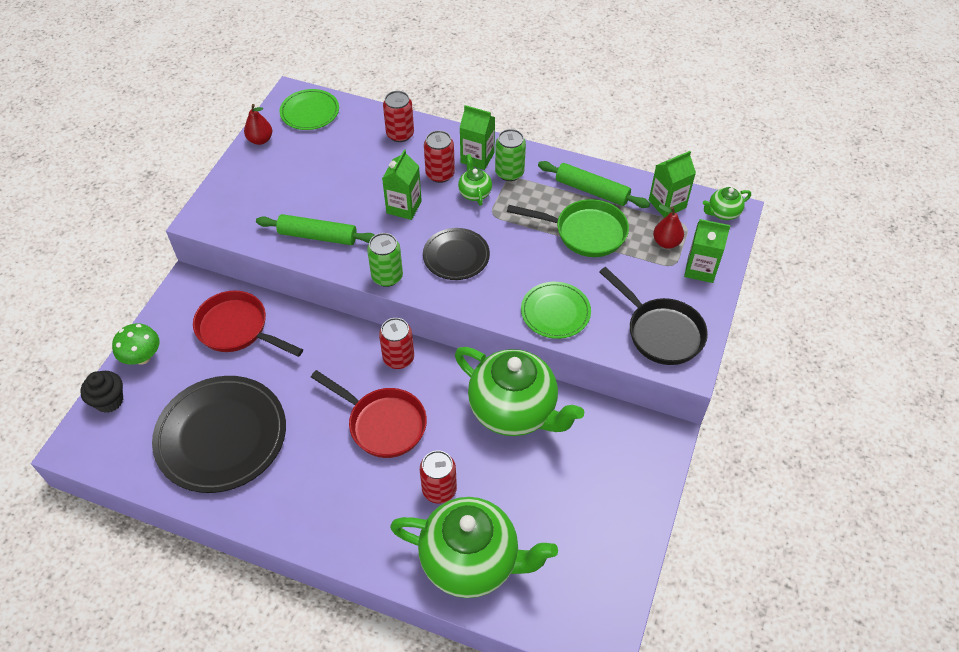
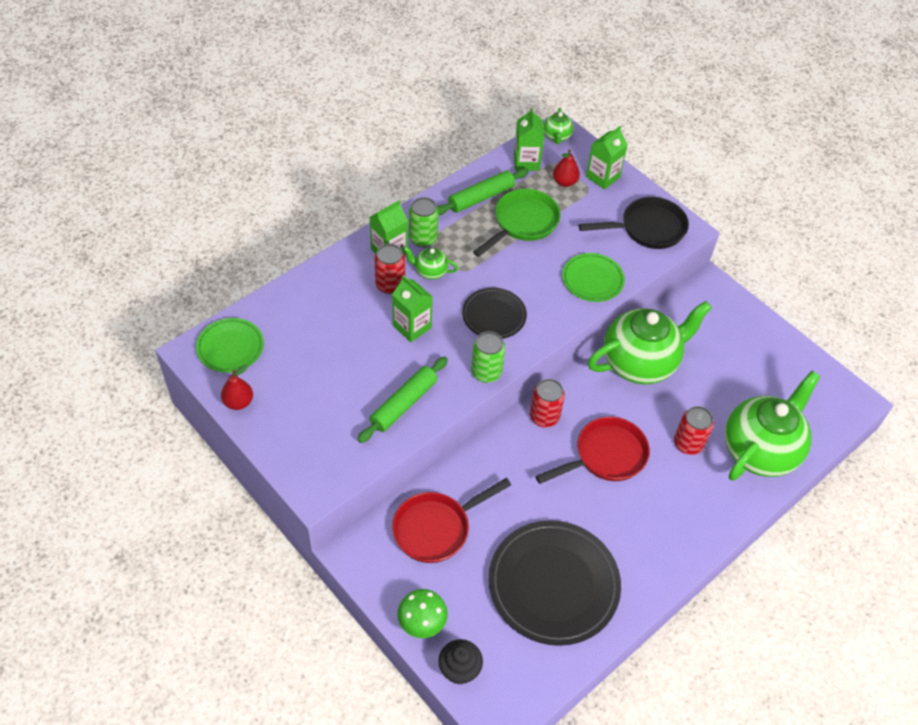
camera: 65 degrees left, 0 degrees up
(400, 134) = (317, 291): red can -> none

